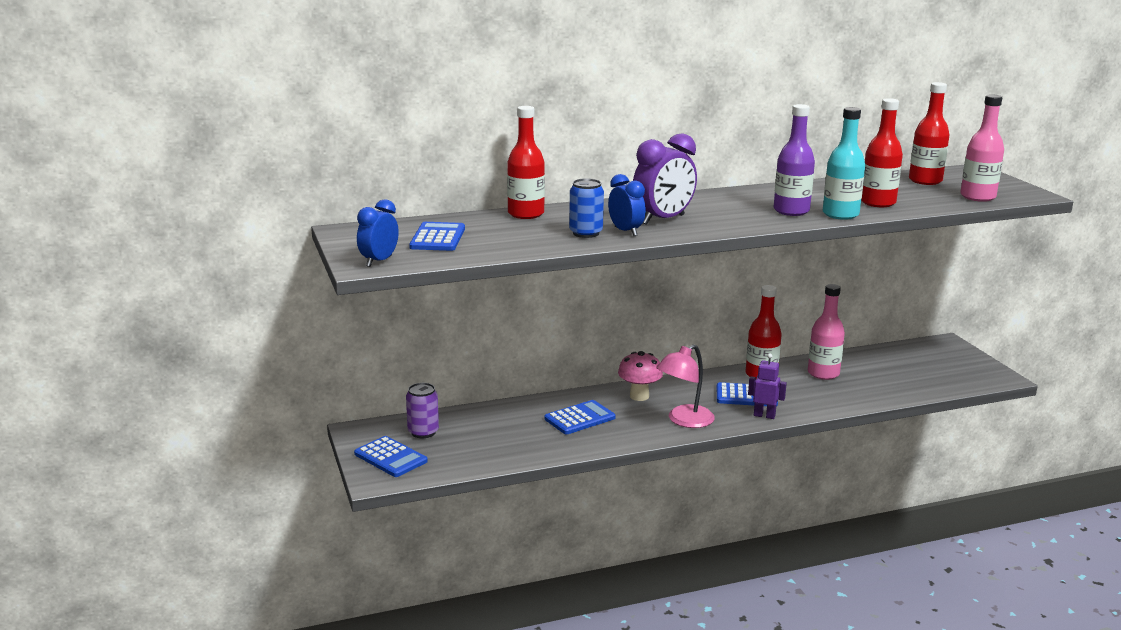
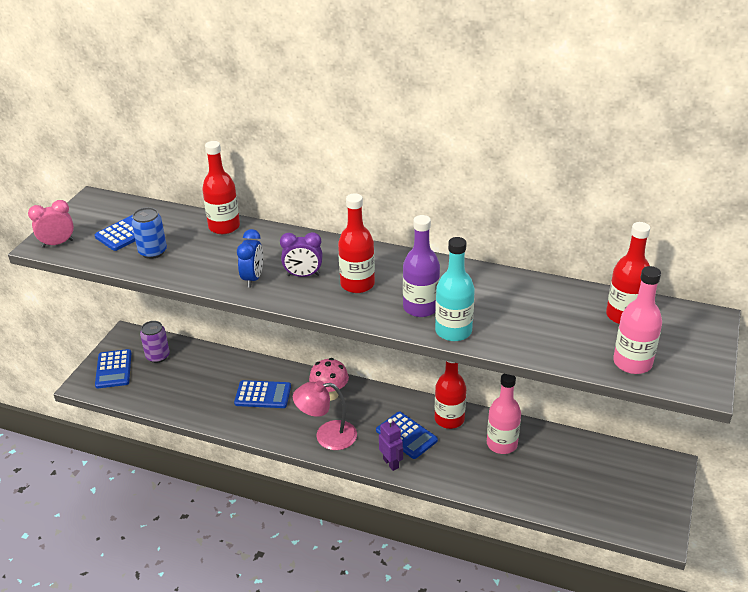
camera: 40 degrees right, 15 degrees up
(379, 261) = (58, 243): blue clock -> pink clock
(586, 233) = (223, 268): blue can -> blue can (153, 252)
(663, 220) = (303, 275): purple clock -> purple clock, size x0.64
(878, 203) = (517, 329): red bottle -> red bottle (357, 284)

